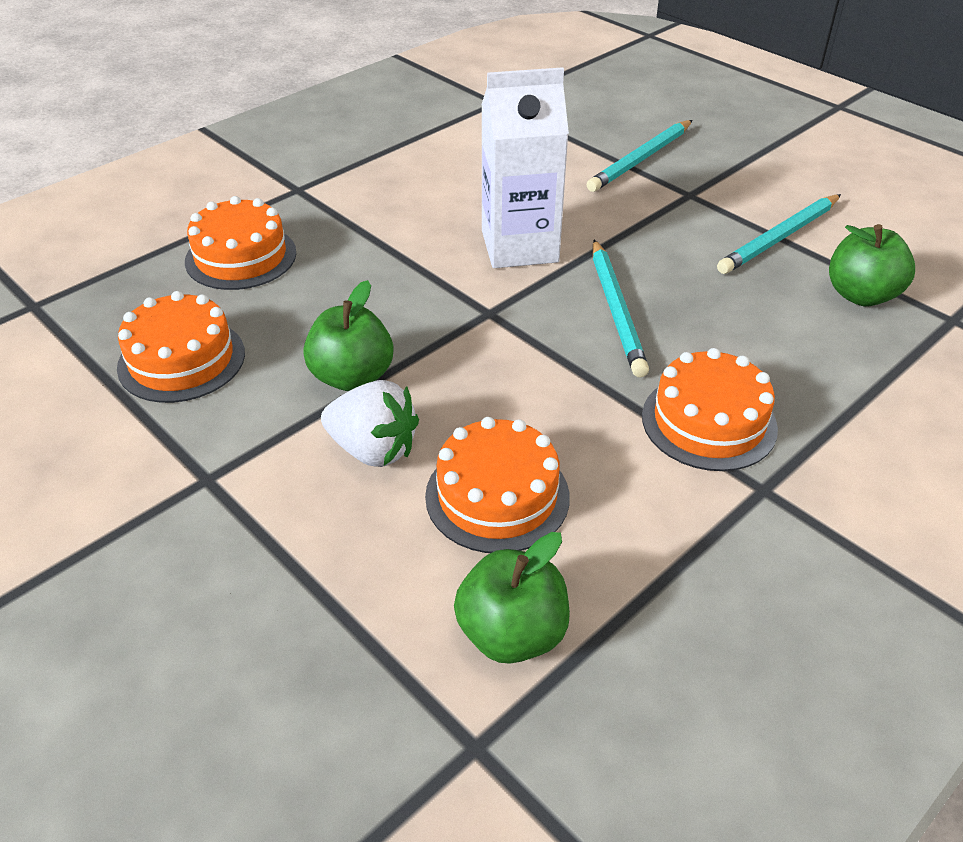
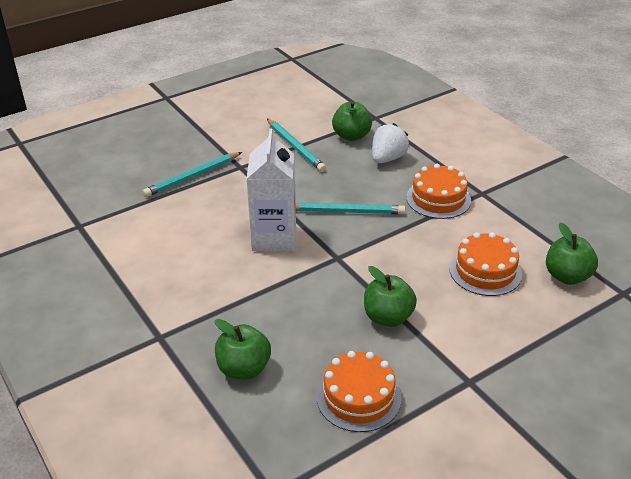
camera: 80 degrees left, 5 degrees down
(241, 257) = (244, 369): orange cake -> green apple
(373, 449) = (450, 312): white strawberry -> white strawberry (387, 158)
(641, 159) = (193, 176): turquoise pencil -> turquoise pencil turned 90 degrees clockwise

